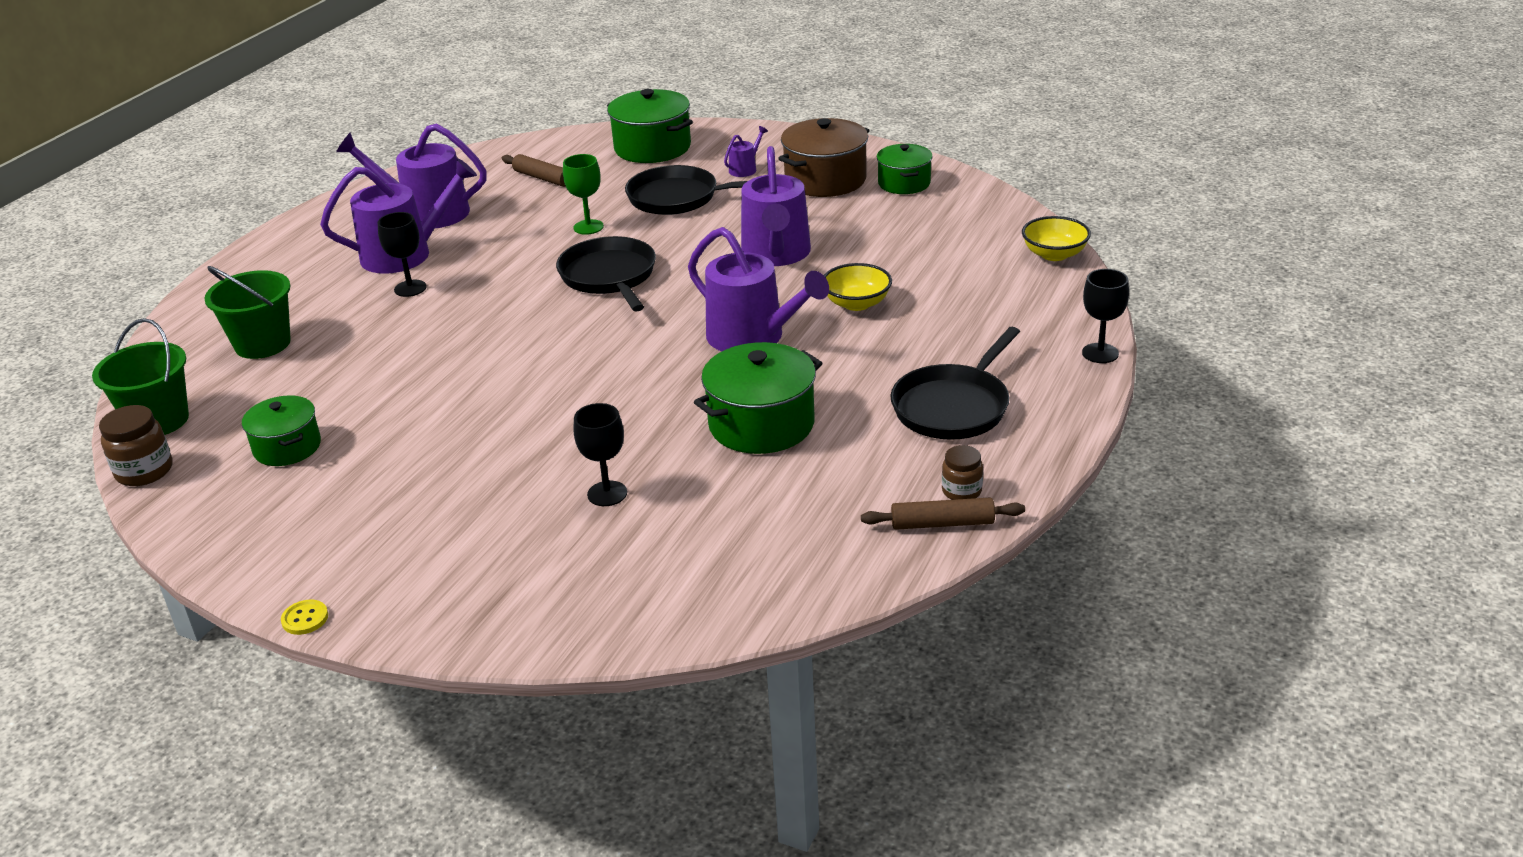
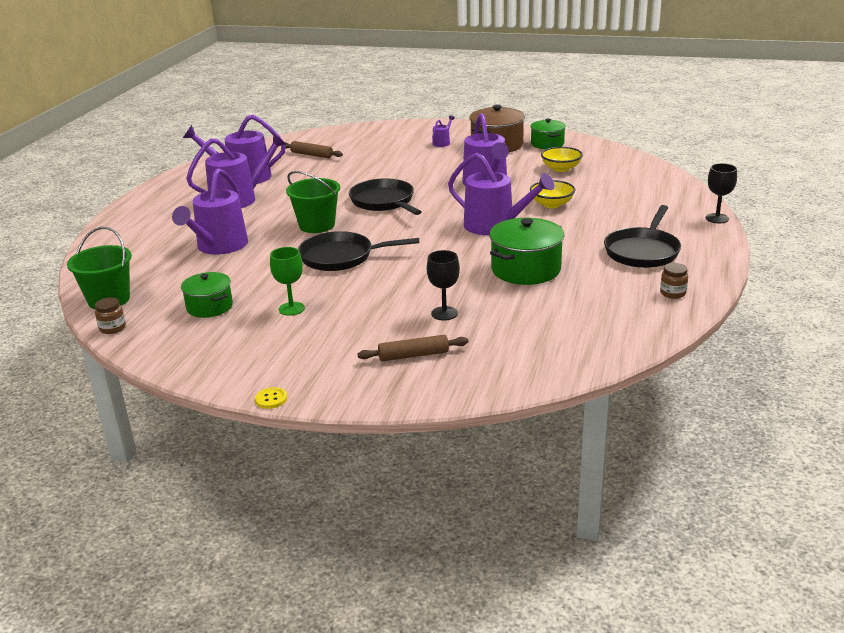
camera: 10 degrees left, 5 degrees down
(144, 471) = (112, 328): brown jar -> brown jar, size x0.65
(262, 344) = (163, 253): green bucket -> green bucket (317, 225)
(343, 339) = (219, 246): none -> purple watering can
(410, 288) = (252, 216): black goblet -> none
(588, 227) = (356, 177): green goblet -> green goblet (291, 309)
(652, 148) = (376, 135): green pot -> none
(678, 198) = (407, 159): black pan -> black pan (341, 257)
(942, 524) = (670, 310): brown rolling pin -> brown rolling pin (413, 355)
(1054, 254) = (660, 172): yellow bowl -> yellow bowl (561, 168)

